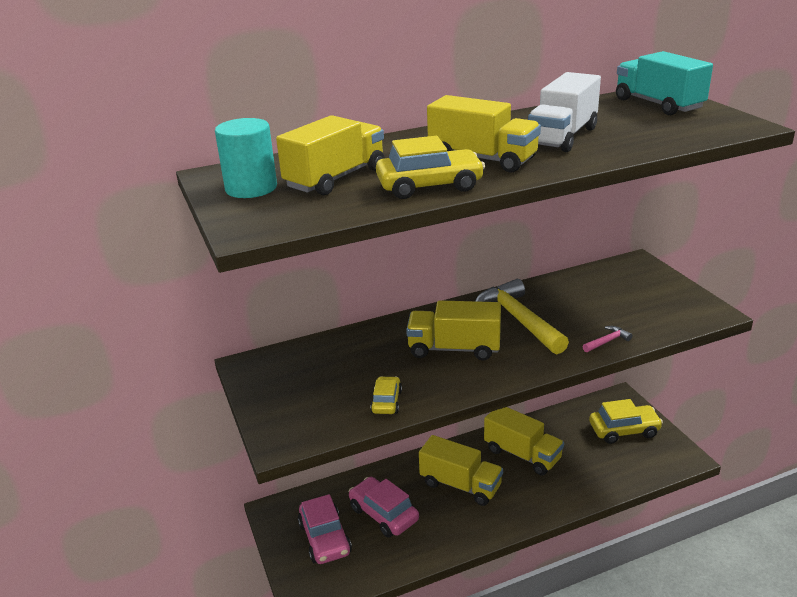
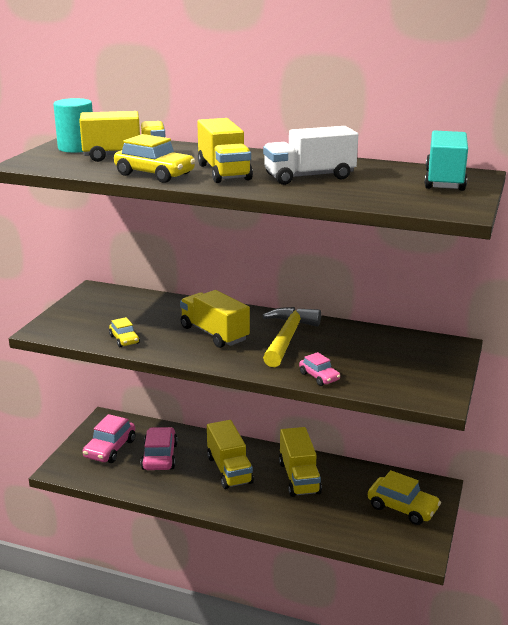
camera: 40 degrees right, 5 degrees down
(386, 402) = (124, 339): yellow car -> yellow car turned 105 degrees clockwise
(607, 341) = (319, 377): pink hammer -> pink car

